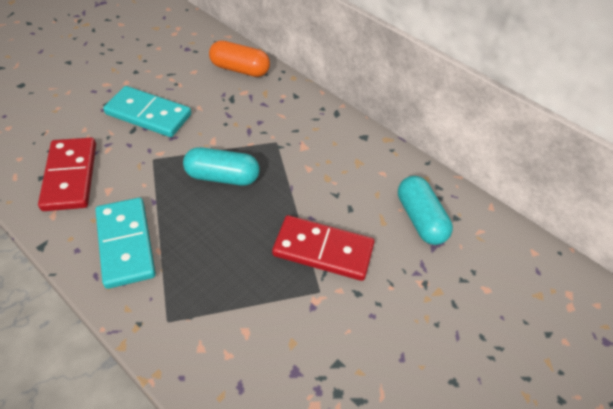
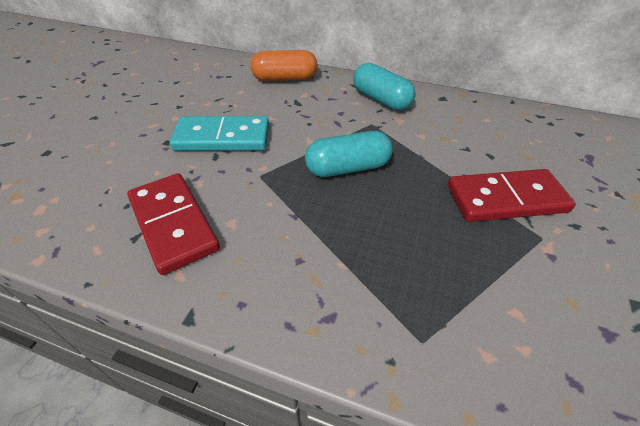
camera: 20 degrees left, 5 degrees down
(126, 244) = (299, 272): turquoise domino -> none
(420, 219) = (555, 144): turquoise capsule -> turquoise capsule (381, 100)

